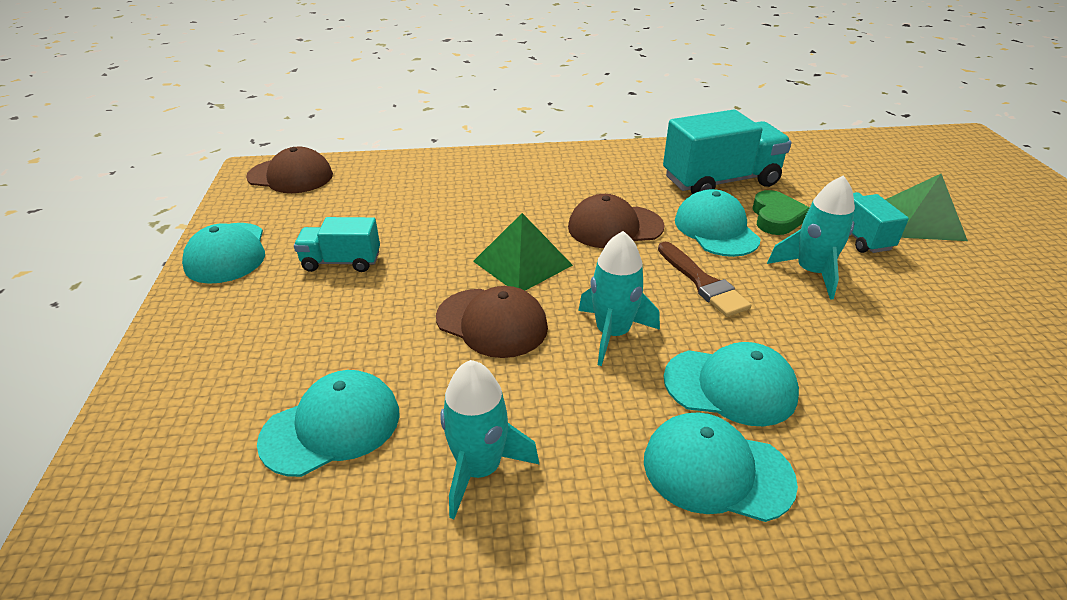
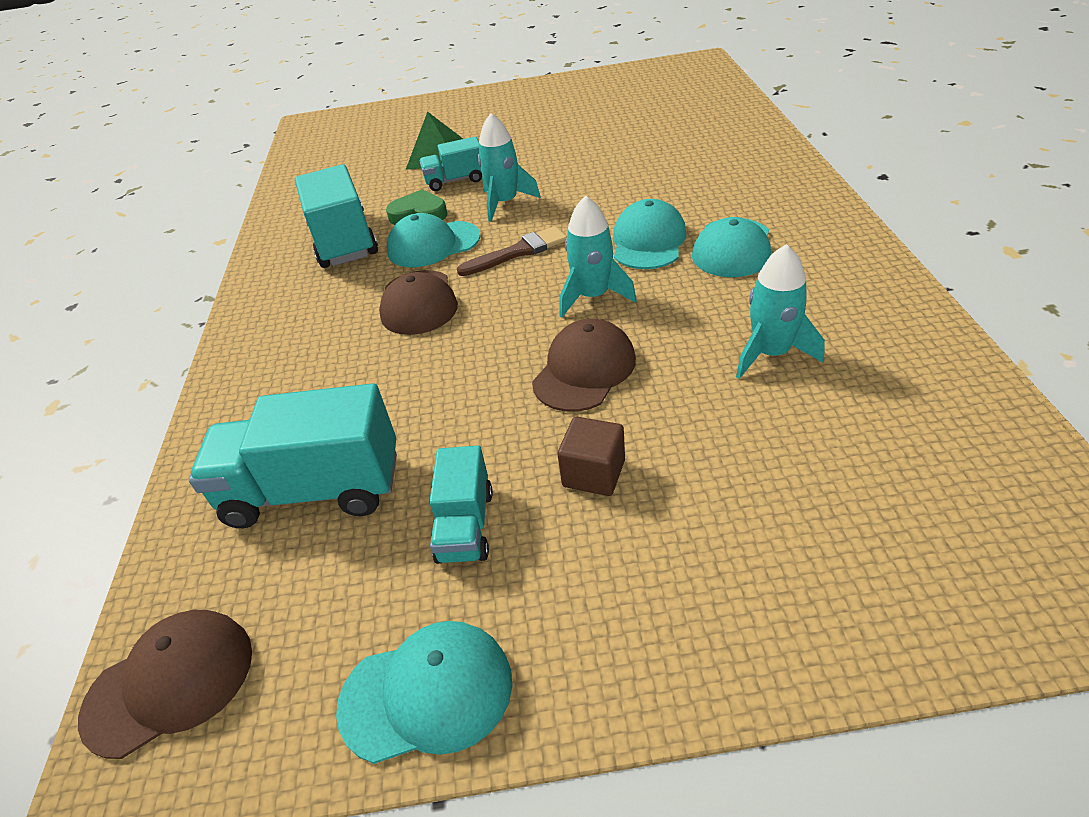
camera: 85 degrees left, 5 degrees up
(290, 176) = (170, 683): brown cap -> brown cap turned 45 degrees clockwise
(332, 426) = (755, 457): turquoise cap -> none
(361, 323) = (594, 473): none -> brown cube
(405, 201) = (314, 490): none -> turquoise truck
(522, 263) = (480, 360): green pyramid -> none

